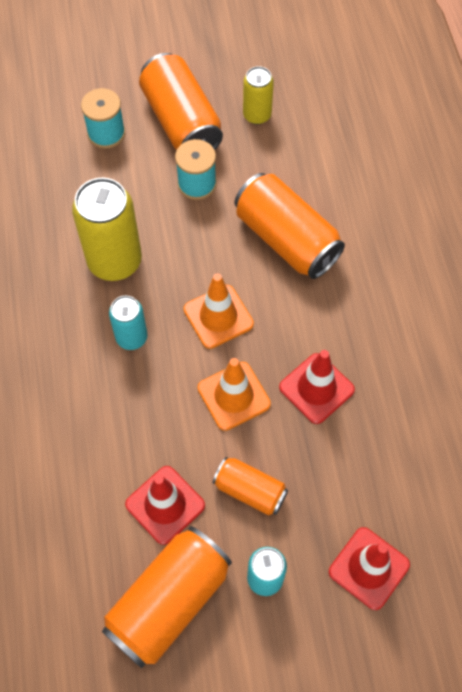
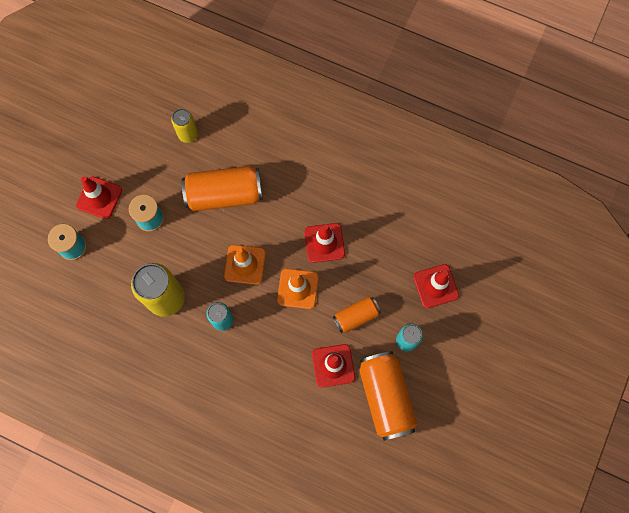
camera: 55 degrees left, 10 degrees up
(181, 121) = (99, 198): orange can -> red traffic cone
(257, 115) = (129, 152): yellow can -> yellow can (188, 134)

